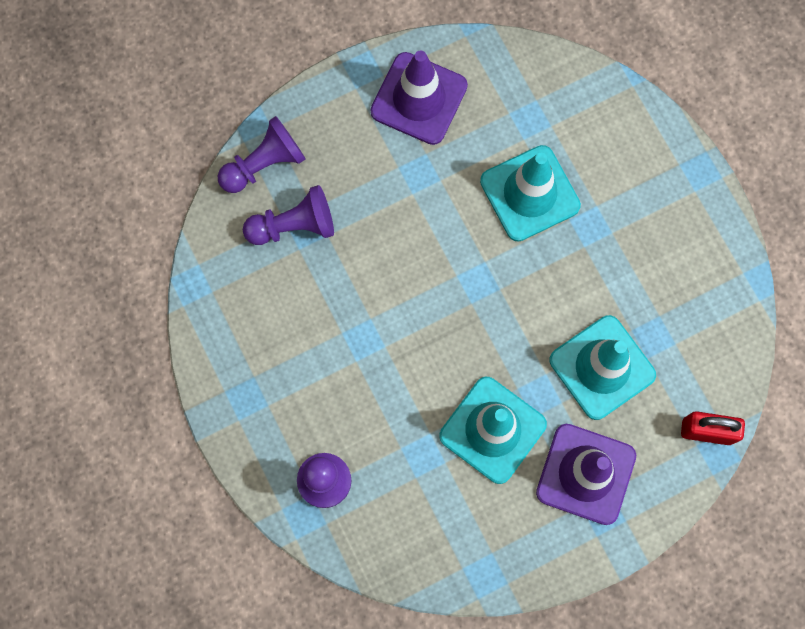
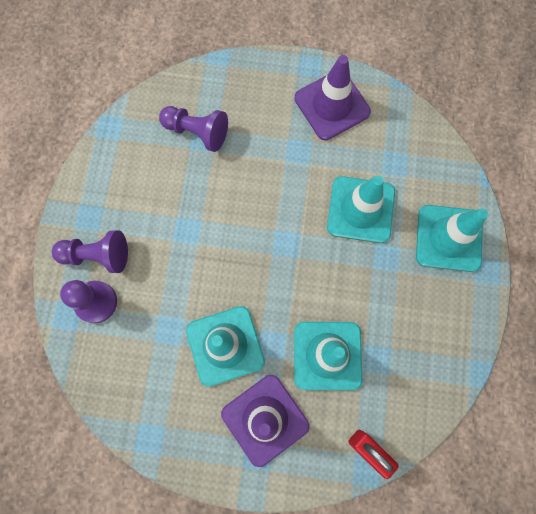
camera: 35 degrees right, 0 degrees up
(264, 164) = (207, 84): purple pawn -> purple pawn (97, 255)
(639, 163) = (448, 238): none -> turquoise traffic cone

